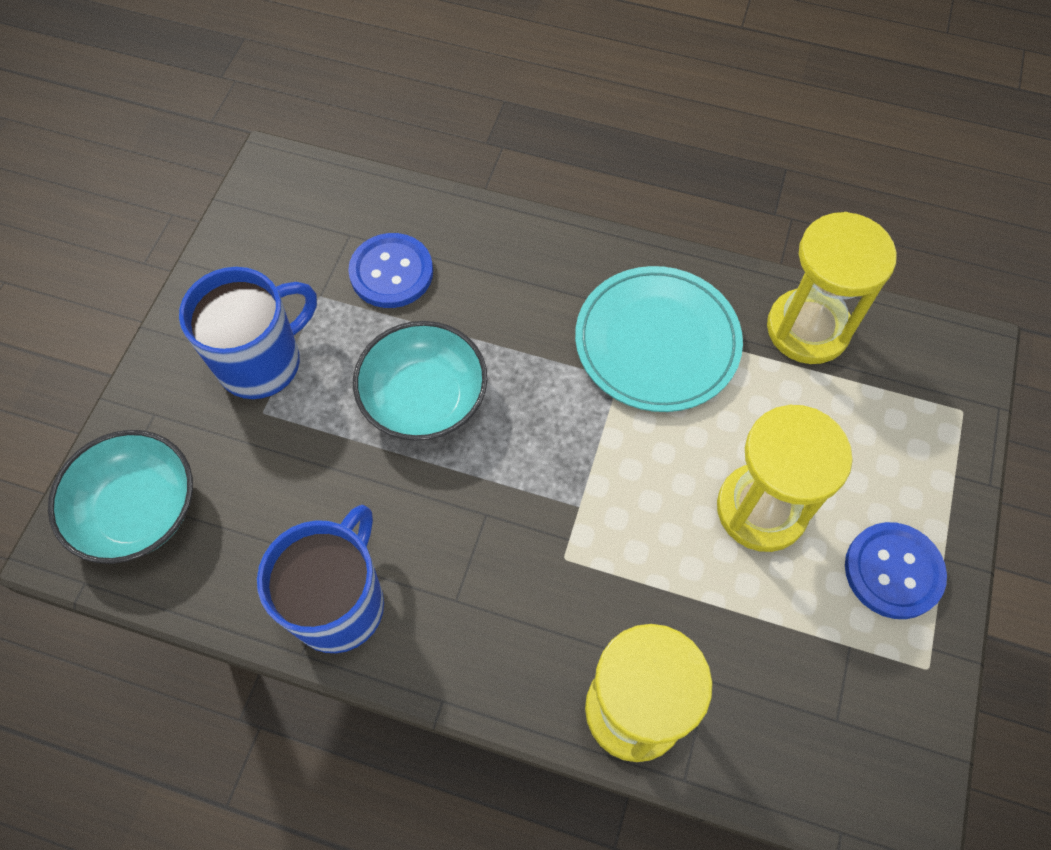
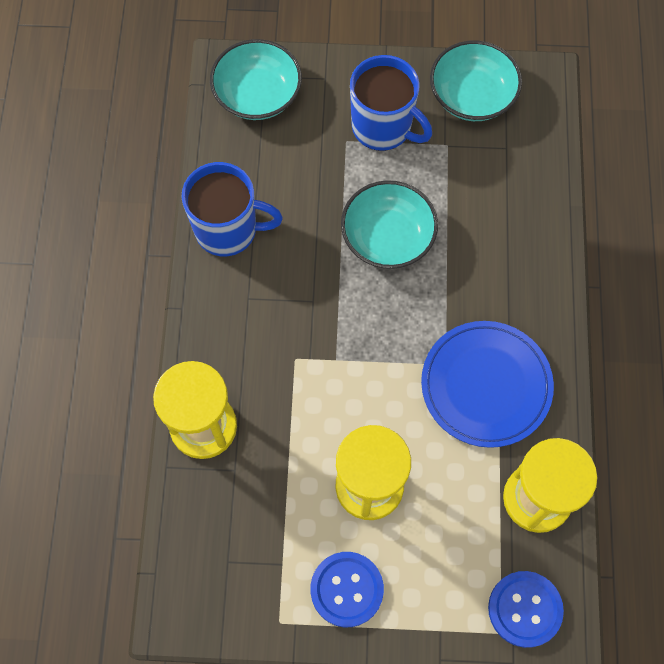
camera: 75 degrees right, 5 degrees up
(261, 250) = (472, 96): none -> turquoise bowl
(391, 272) = (483, 185): blue button -> blue button (525, 609)
(657, 342) = (486, 385): turquoise plate -> blue plate

